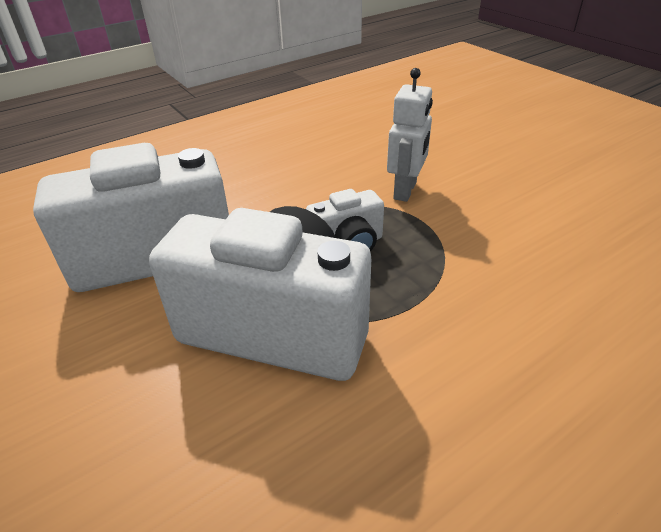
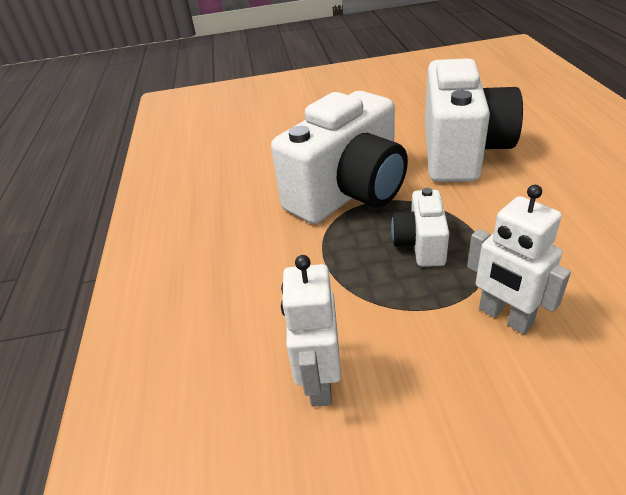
camera: 120 degrees right, 0 degrees up
(549, 257) = (319, 382): none -> white robot

